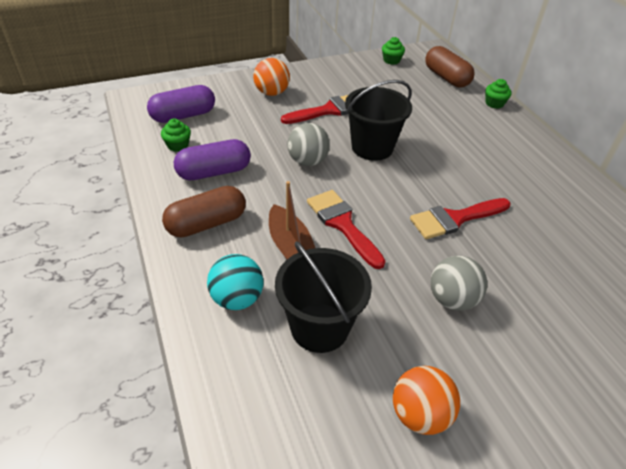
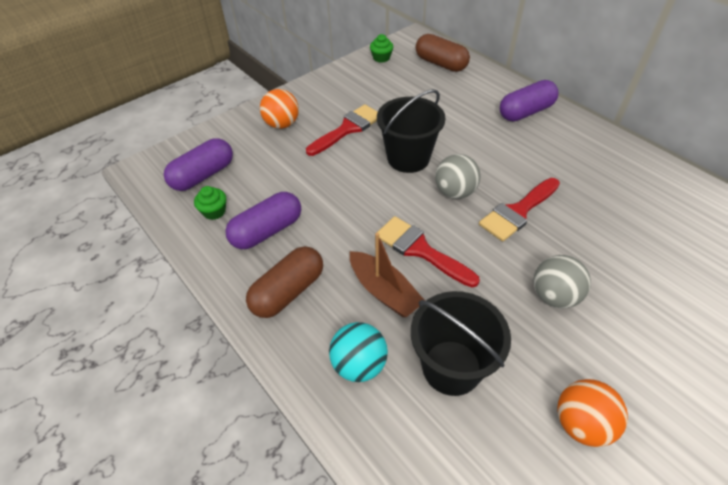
camera: 15 degrees left, 5 degrees up
(308, 161) = (354, 191): grey ball -> grey ball (455, 192)
(494, 103) = (496, 80): green cupcake -> none
(510, 137) = (525, 112): none -> purple capsule

